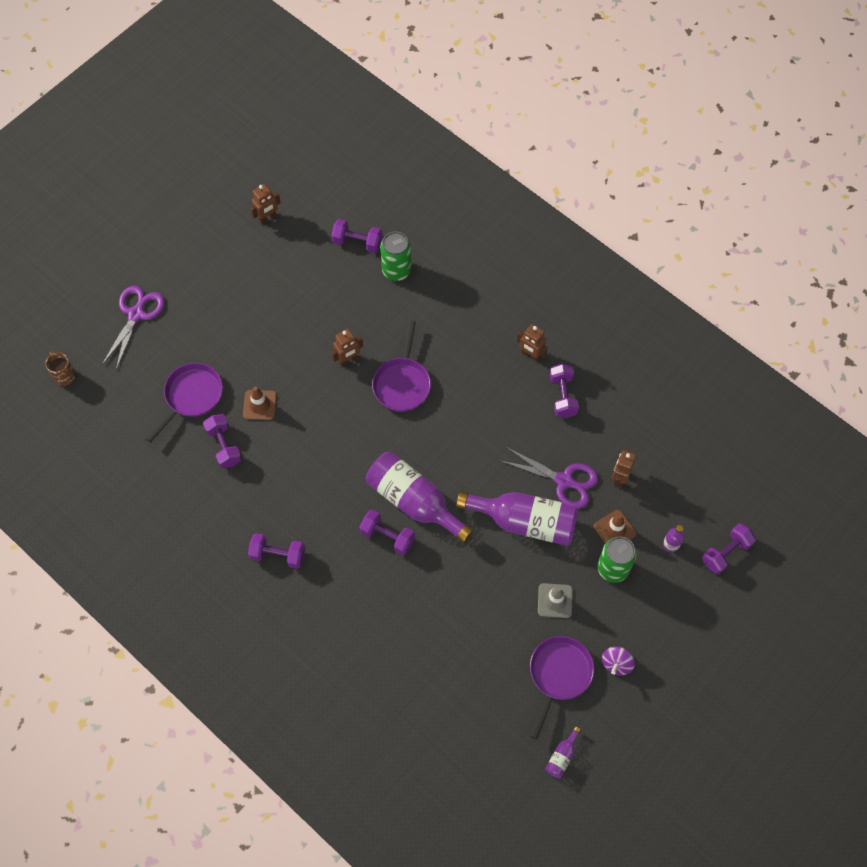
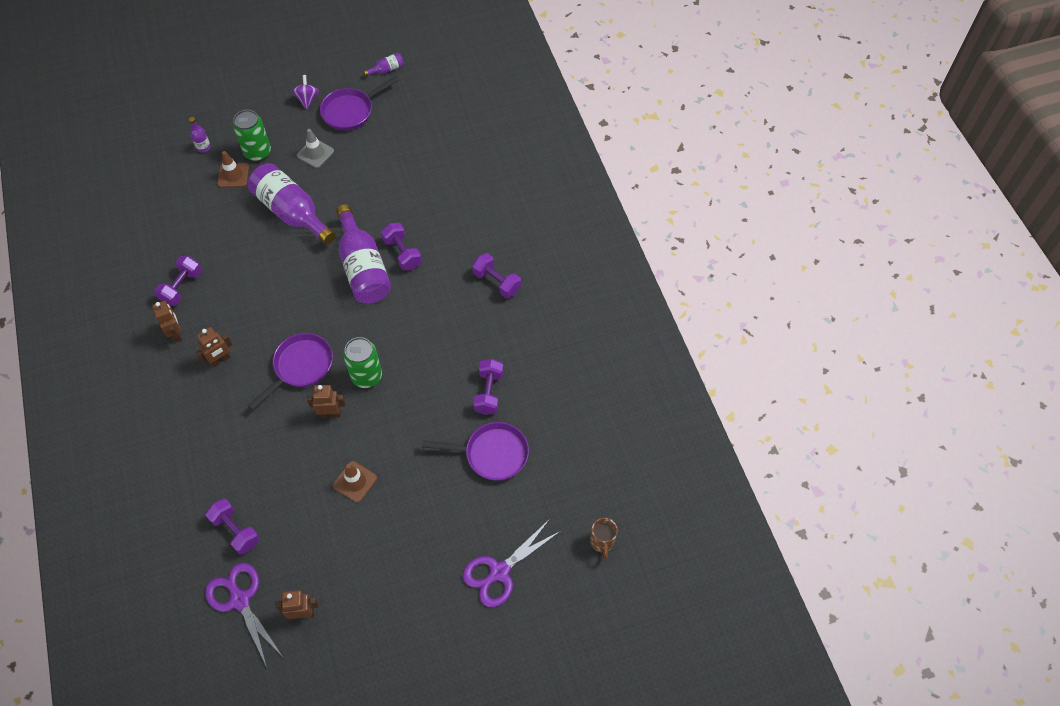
camera: 150 degrees left, 5 degrees down
(191, 397) = (492, 454): purple pan -> purple pan turned 150 degrees counterclockwise
(259, 405) = (435, 413): brown traffic cone -> brown traffic cone (355, 481)
(396, 270) = (223, 478): green can -> green can (367, 376)
(564, 481) = (238, 225): purple scissors -> purple scissors (240, 599)
(616, 663) = (307, 99): purple spinning top -> purple spinning top turned 60 degrees counterclockwise
(619, 478) = (197, 206): brown robot -> brown robot (220, 360)
(726, 553) = (172, 124): purple dumbbell -> none

